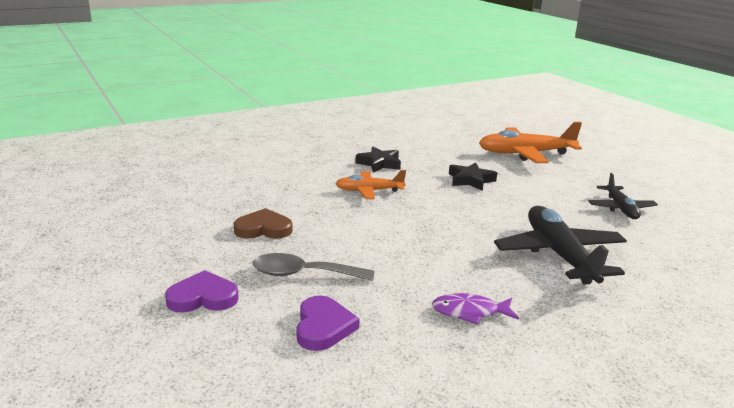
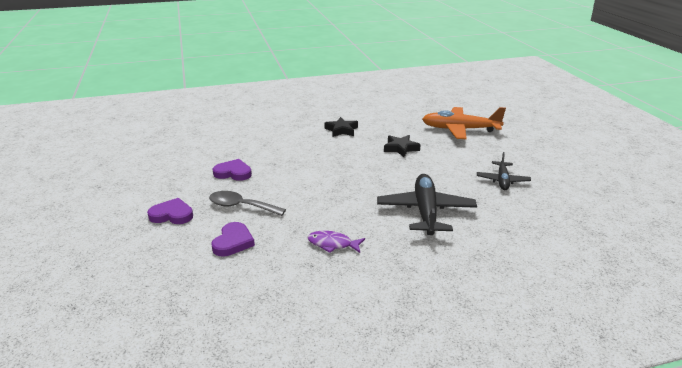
camera: 15 degrees right, 5 degrees up
(263, 229) = (233, 173): brown heart -> purple heart
(369, 191) = (320, 151): orange plane -> none

